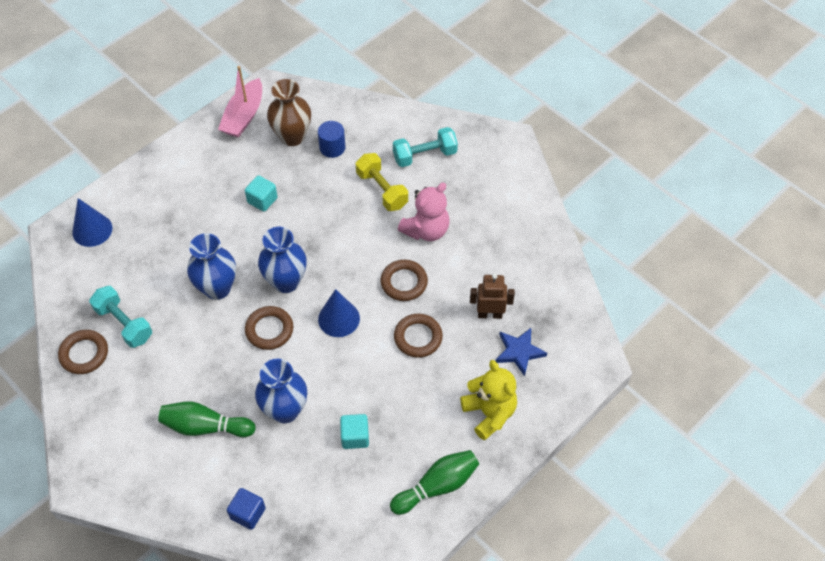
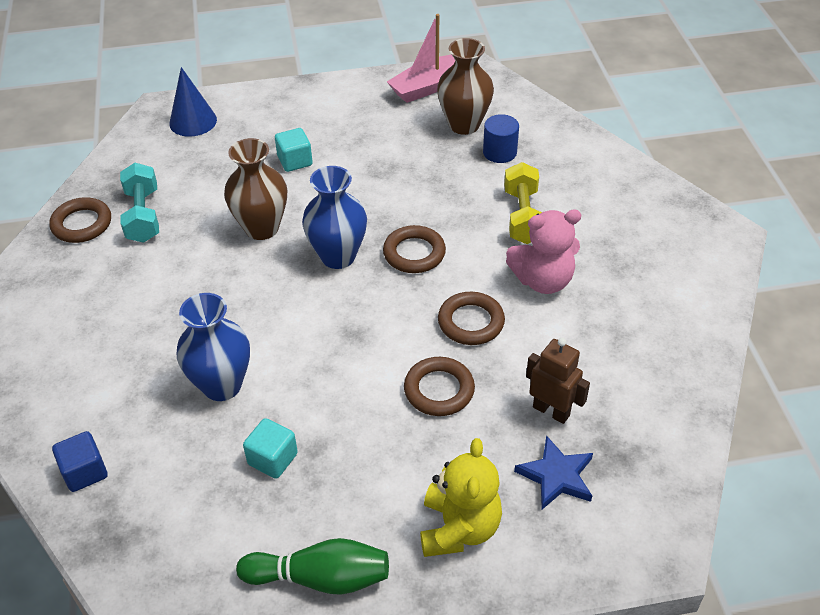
camera: 35 degrees right, 10 degrees down
(205, 426) = (127, 355): green bowling pin -> none
(217, 288) = (262, 228): blue vase -> brown vase
(262, 200) = (381, 168): turquoise cube -> turquoise cube (295, 161)
(269, 330) = (278, 294): brown ring -> brown ring (414, 253)
(339, 318) = (363, 322): blue cone -> none
(424, 155) = (602, 204): turquoise dumbbell -> none

